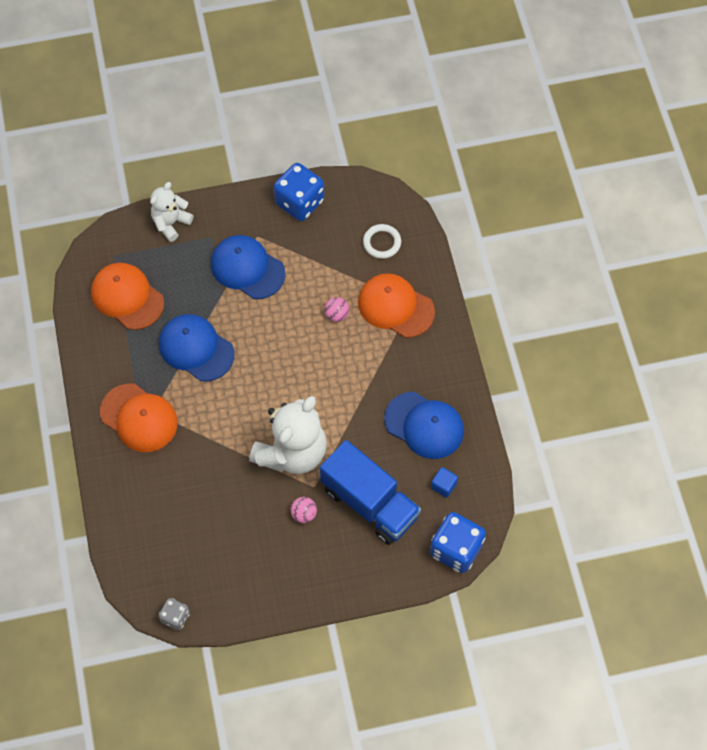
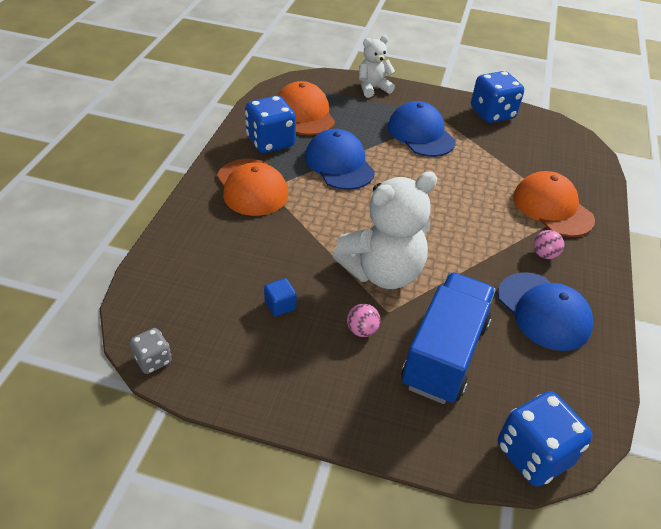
camera: 25 degrees right, 20 degrees down
(120, 353) = (270, 142): none -> blue dice
(337, 314) = (488, 191): pink ball -> pink ball (544, 254)
(370, 502) = (444, 354): blue truck -> blue truck turned 135 degrees counterclockwise
(382, 243) = (558, 162): white ring -> none
(443, 485) = (544, 377): blue cube -> blue cube (280, 305)

